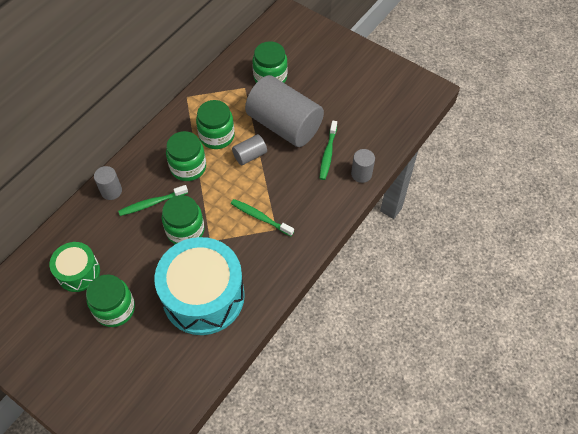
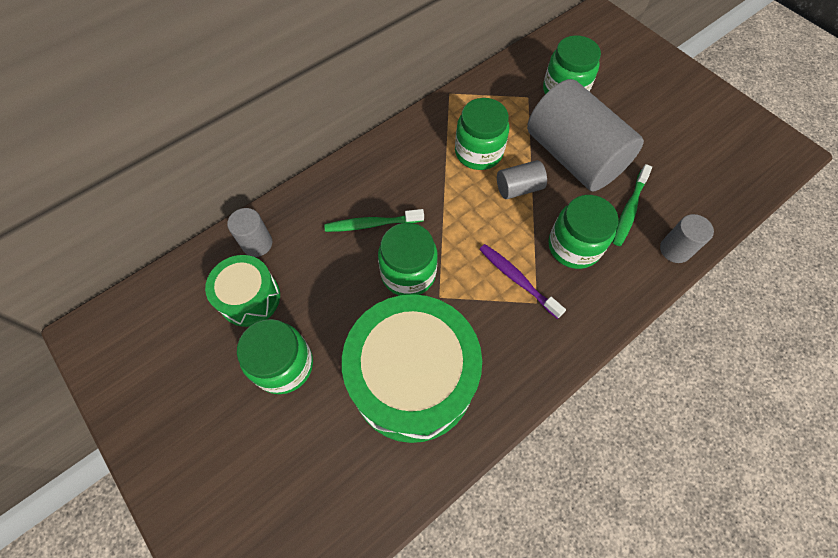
camera: 15 degrees right, 5 degrees up
(111, 191) = (323, 195): grey cylinder -> grey cylinder (257, 244)
(188, 167) = (431, 185): green jar -> green jar (574, 246)
(203, 296) = (412, 379): turquoise drum -> green drum
(260, 217) = (517, 280): green toothbrush -> purple toothbrush

